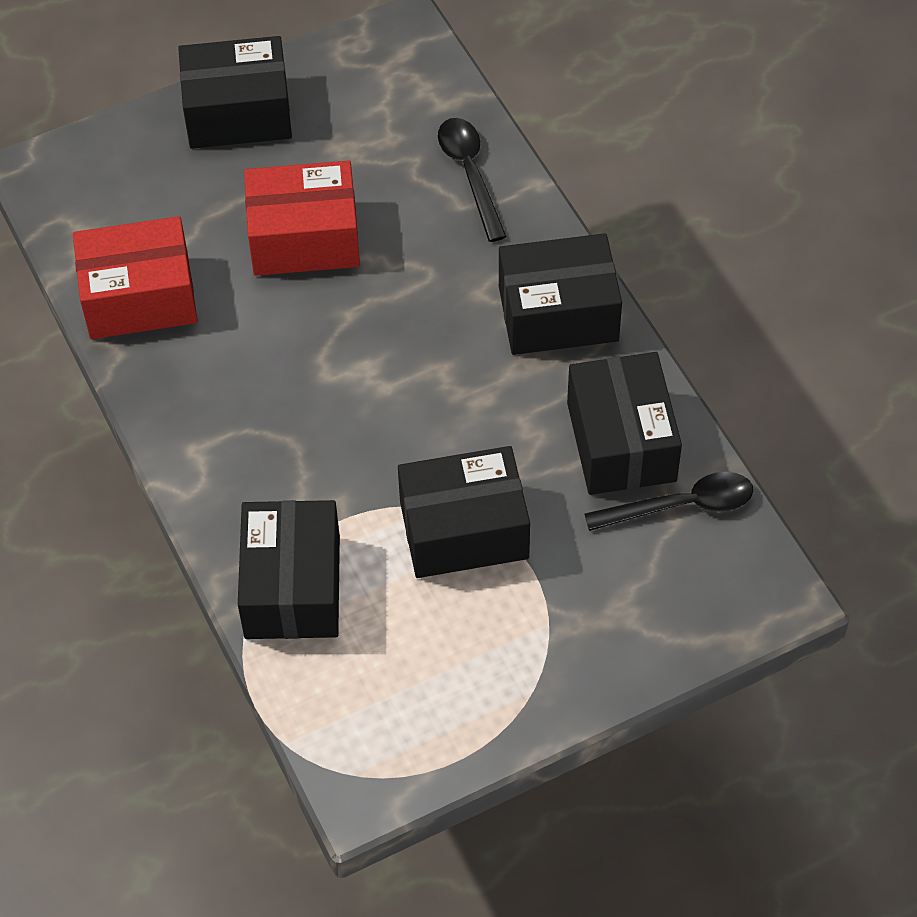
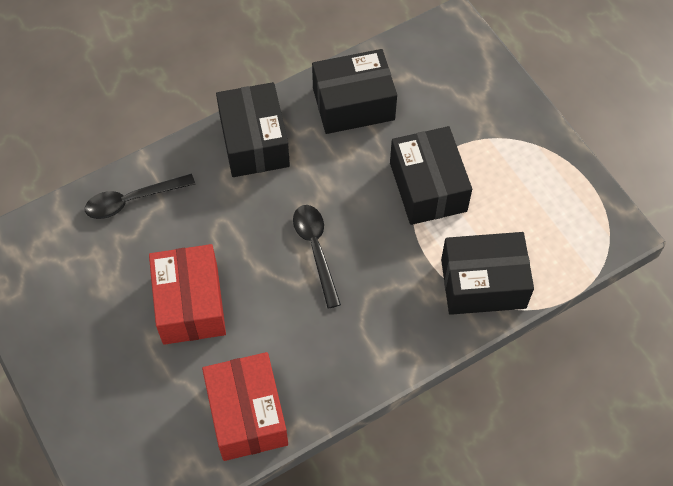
camera: 95 degrees left, 5 degrees up
(238, 113) = (65, 364): black box -> none
(681, 506) = (397, 72): black spoon -> black spoon (316, 250)

